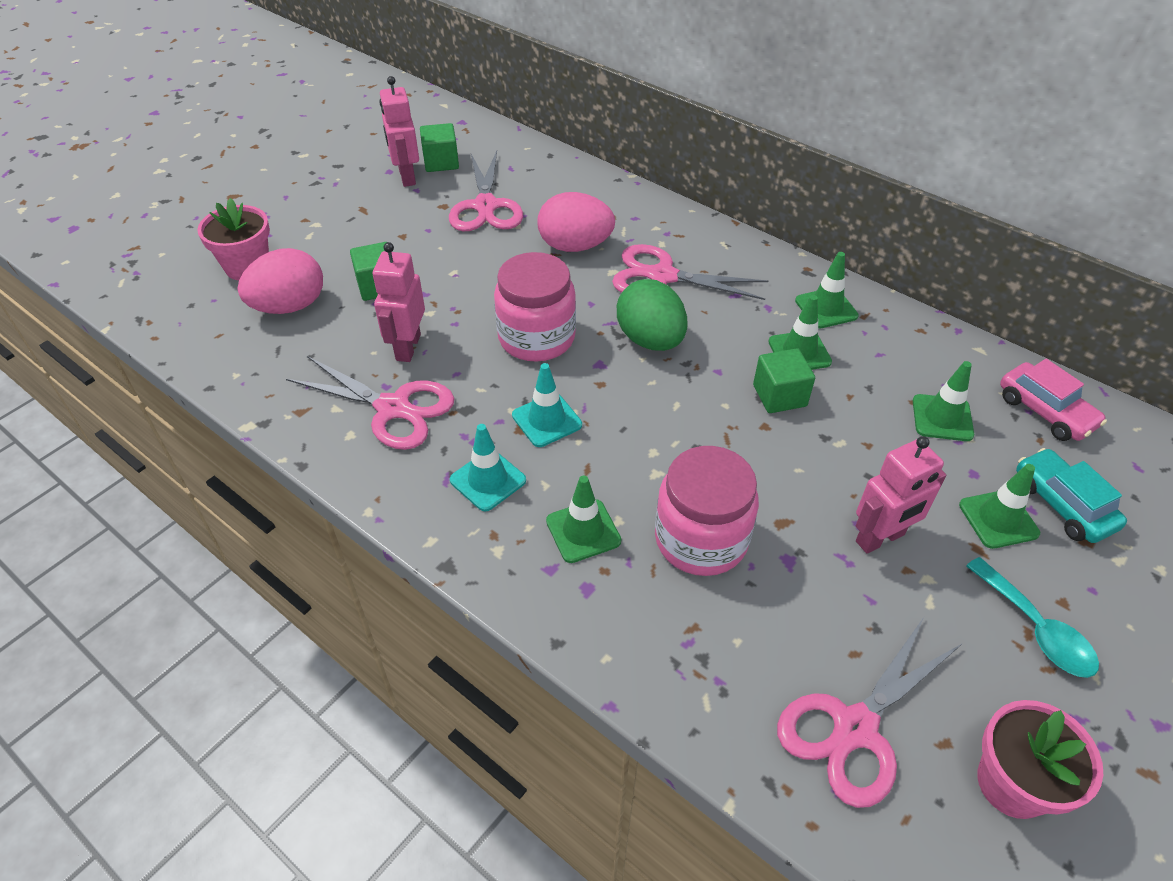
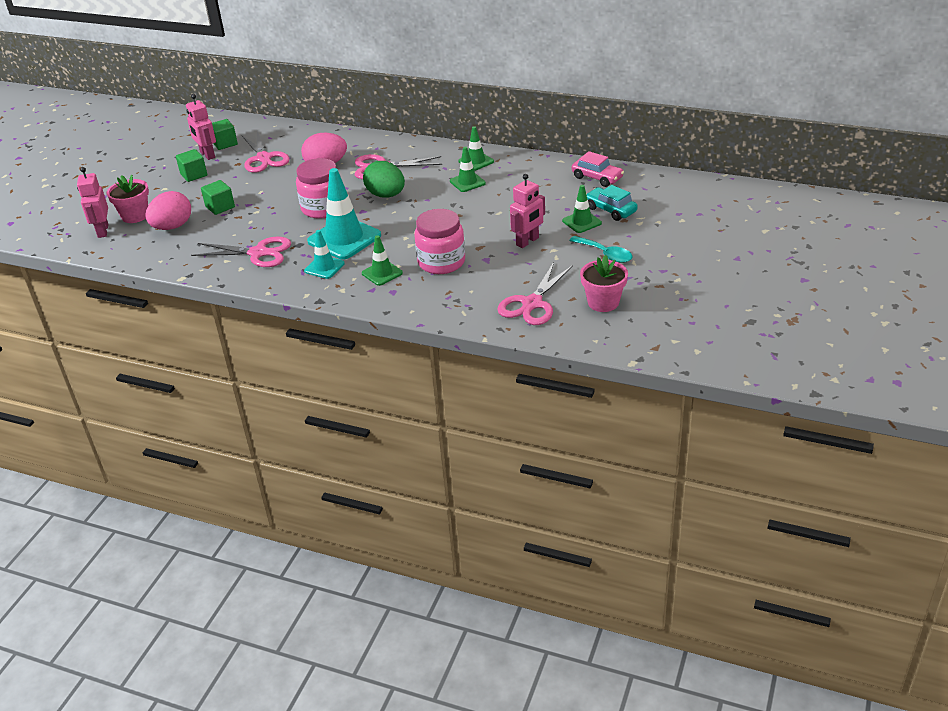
camera: 15 degrees left, 10 degrees down
(407, 347) = (252, 228): pink robot -> pink robot (102, 231)
(547, 420) = (344, 238): turquoise traffic cone -> turquoise traffic cone, size x1.87
(779, 396) = (462, 202): green cube -> green cube (194, 175)
(942, 418) = (547, 191): green traffic cone -> none

